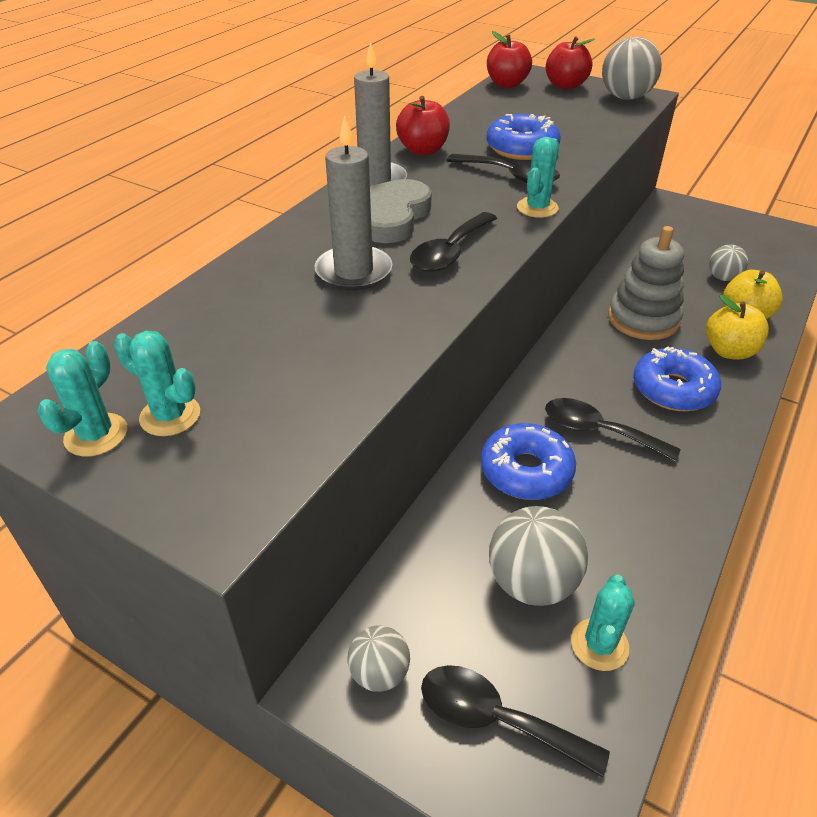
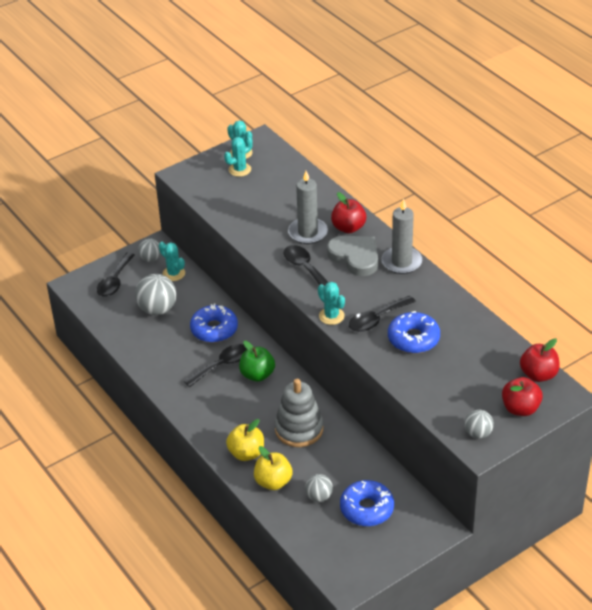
camera: 115 degrees right, 0 degrees up
(423, 150) = (434, 293): red apple -> red apple (348, 228)
(496, 719) = (115, 281): black spoon -> black spoon turned 150 degrees clockwise
(584, 386) = (257, 375): none -> green apple
(599, 644) = (120, 317): turquoise cactus -> turquoise cactus (174, 273)
(625, 98) = (478, 433): grey ball -> grey ball, size x0.59
(673, 389) = (232, 410): blue donut -> blue donut (367, 509)

